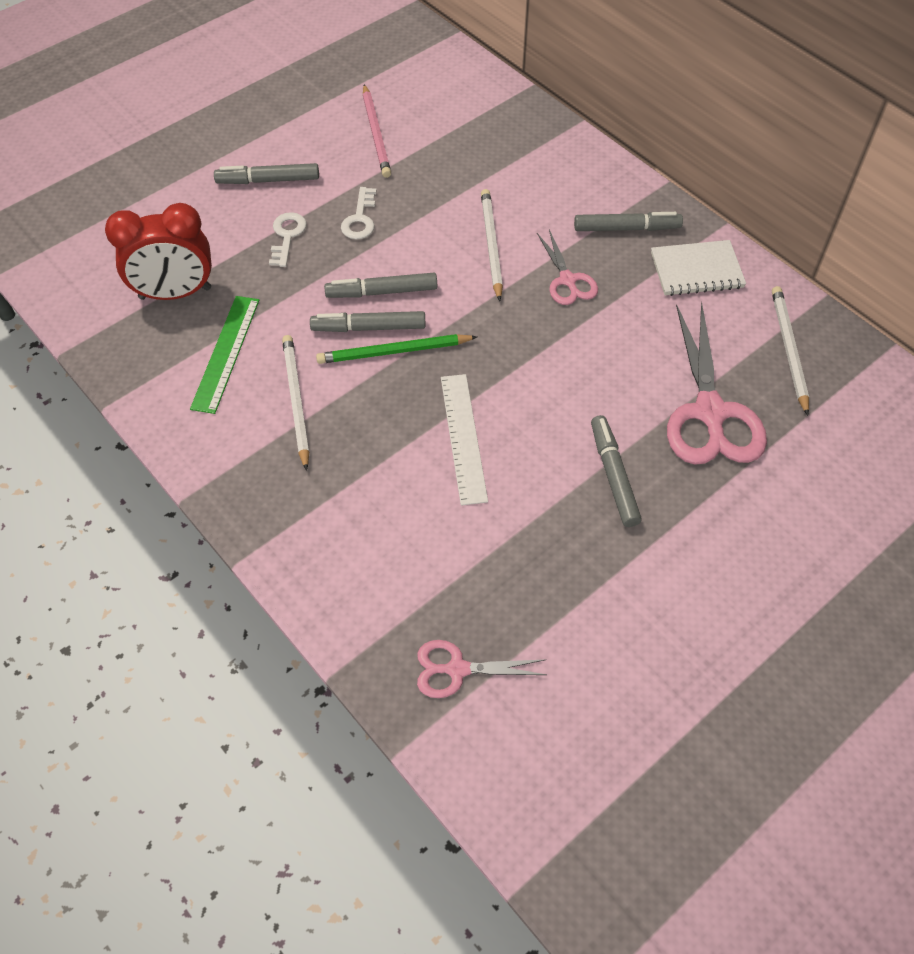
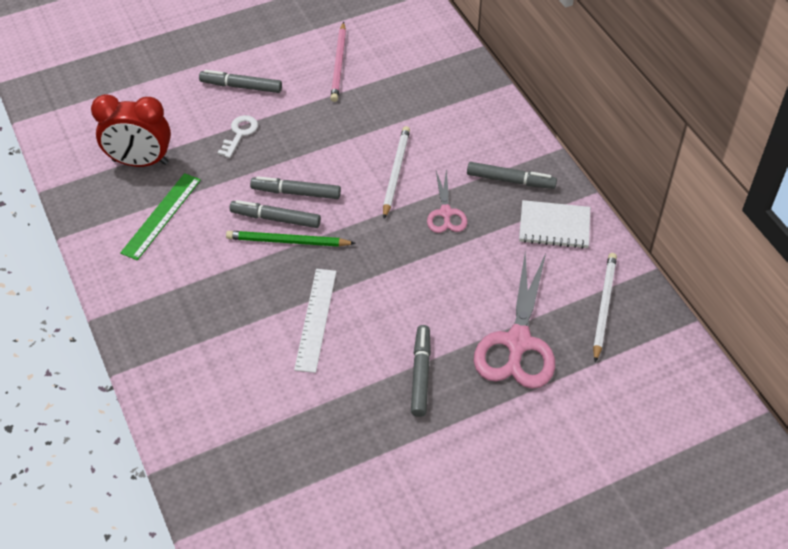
camera: 15 degrees right, 5 degrees down
(296, 402) = (200, 264): white pencil -> none
(360, 219) = (300, 131): white key -> none
(457, 669) = (245, 490): pink scissors -> none

